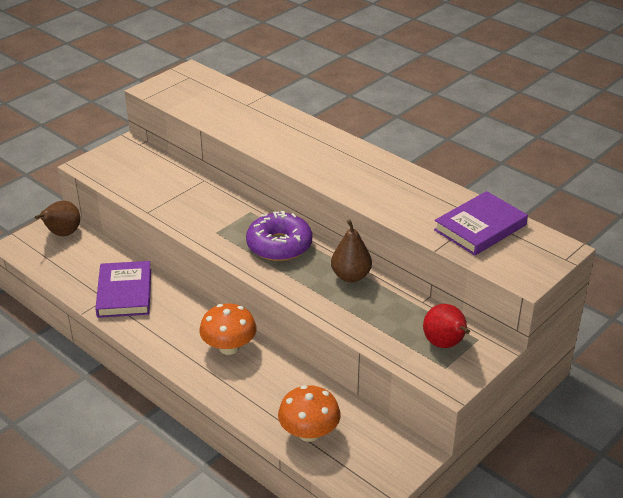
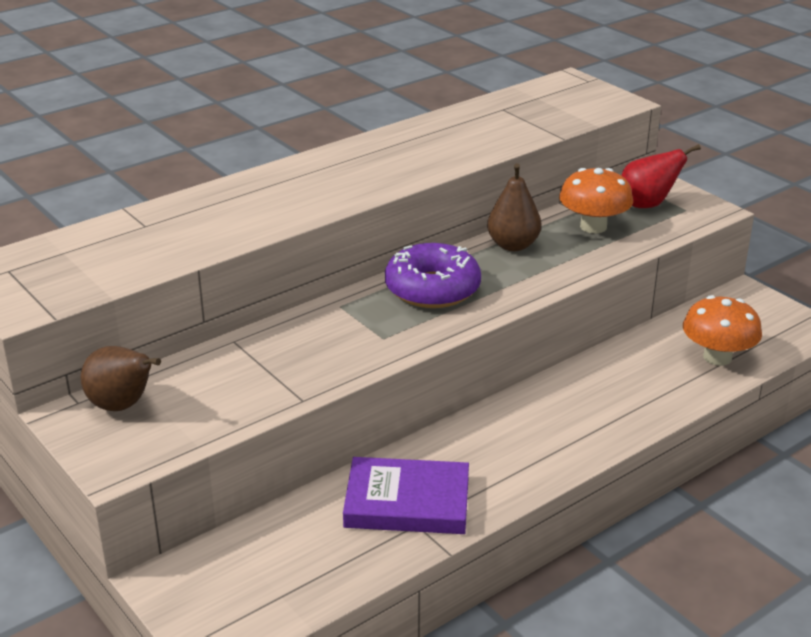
camera: 80 degrees left, 5 degrees down
(62, 234) = (206, 578): brown pear -> brown pear (123, 406)
(229, 347) = (555, 406): orange mushroom -> orange mushroom (593, 226)
(480, 227) = (523, 110): purple book -> none

